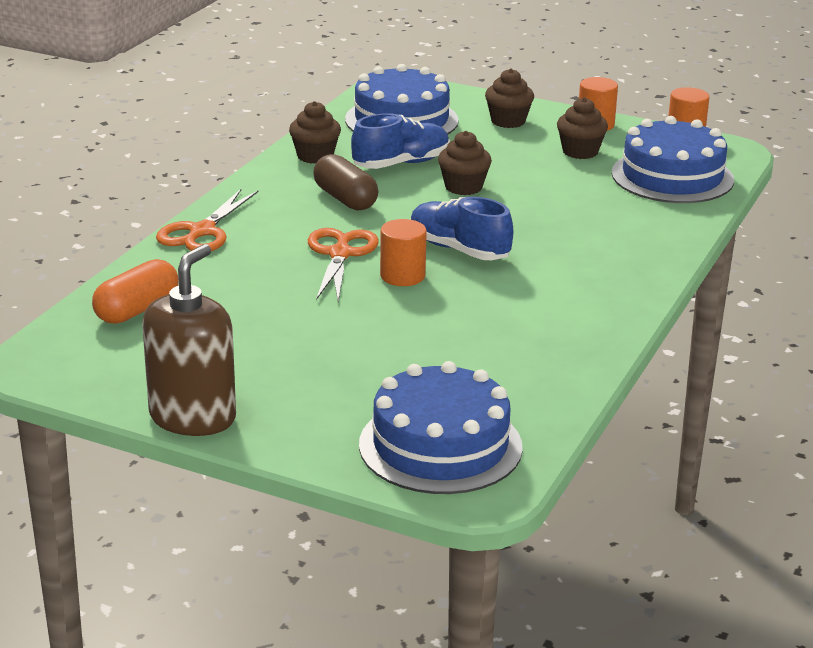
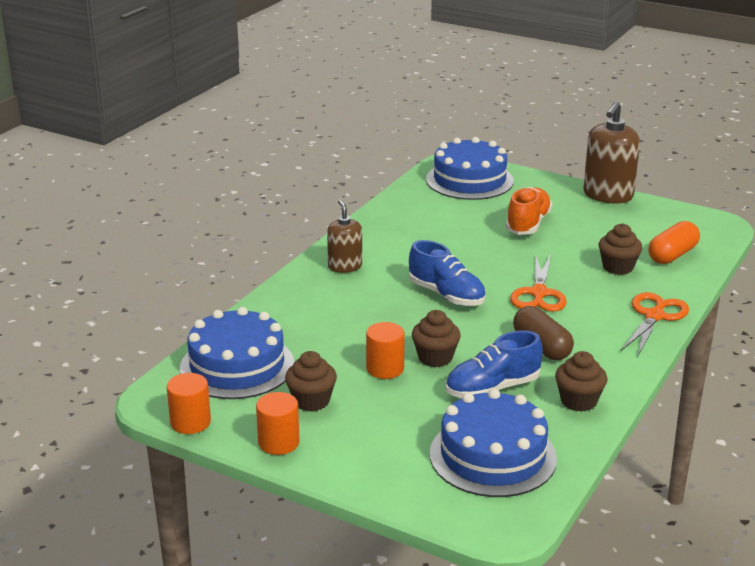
camera: 175 degrees left, 0 degrees up
(342, 356) = (528, 224): none -> orange shoe
(402, 276) = (490, 275): orange cylinder -> orange cylinder (385, 369)
(508, 121) = (374, 451): brown cupcake -> brown cupcake (618, 267)
(603, 282) = (345, 266): none -> brown soap dispenser

